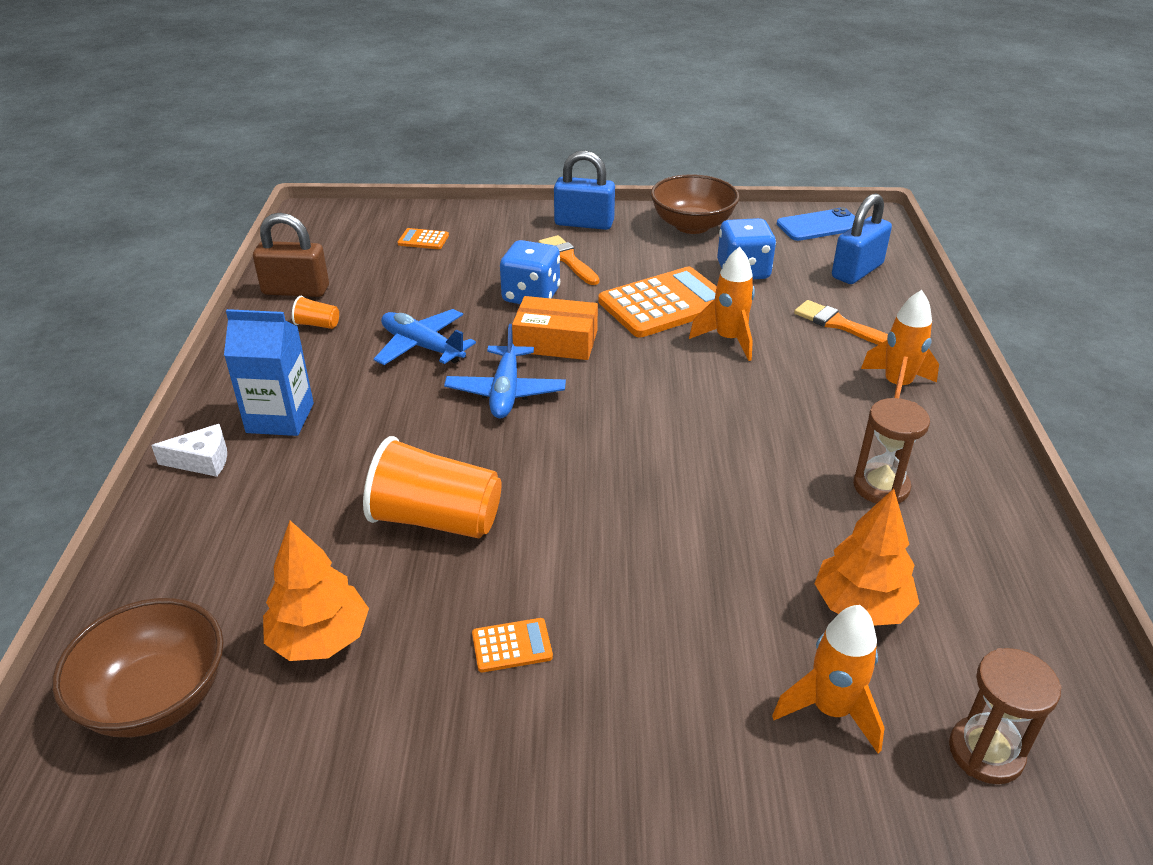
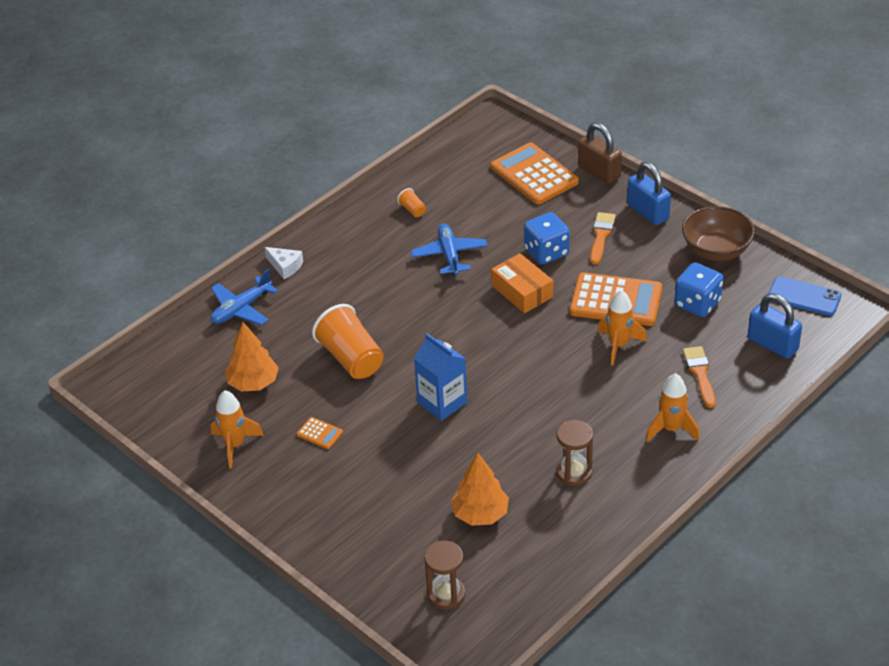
camera: 45 degrees right, 5 degrees up
(156, 698) = (178, 369): brown bowl -> none
(280, 418) = (339, 261): blue carton -> blue carton (442, 402)
(296, 290) = (425, 178): brown padlock -> brown padlock (599, 172)
(423, 240) = (534, 175): orange calculator -> orange calculator, size x2.31
(506, 392) = (459, 308): blue plane -> blue plane (241, 309)
(831, 710) = (409, 540): orange rocket -> orange rocket (235, 445)
(857, 271) = (772, 344): blue padlock -> blue padlock turned 45 degrees clockwise

